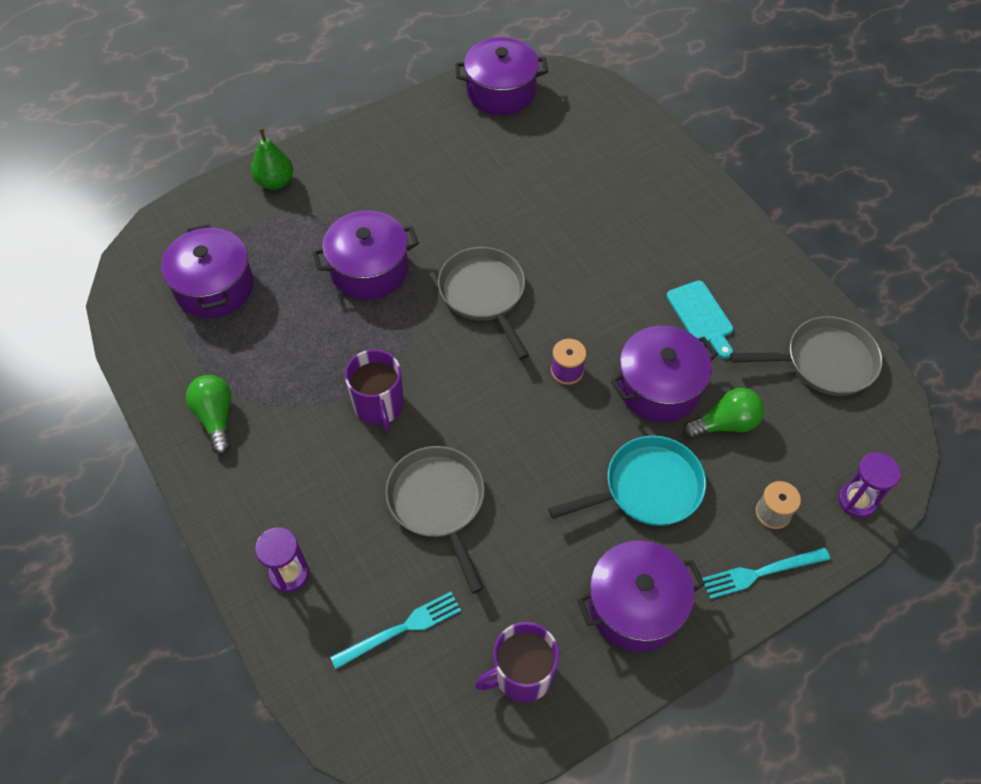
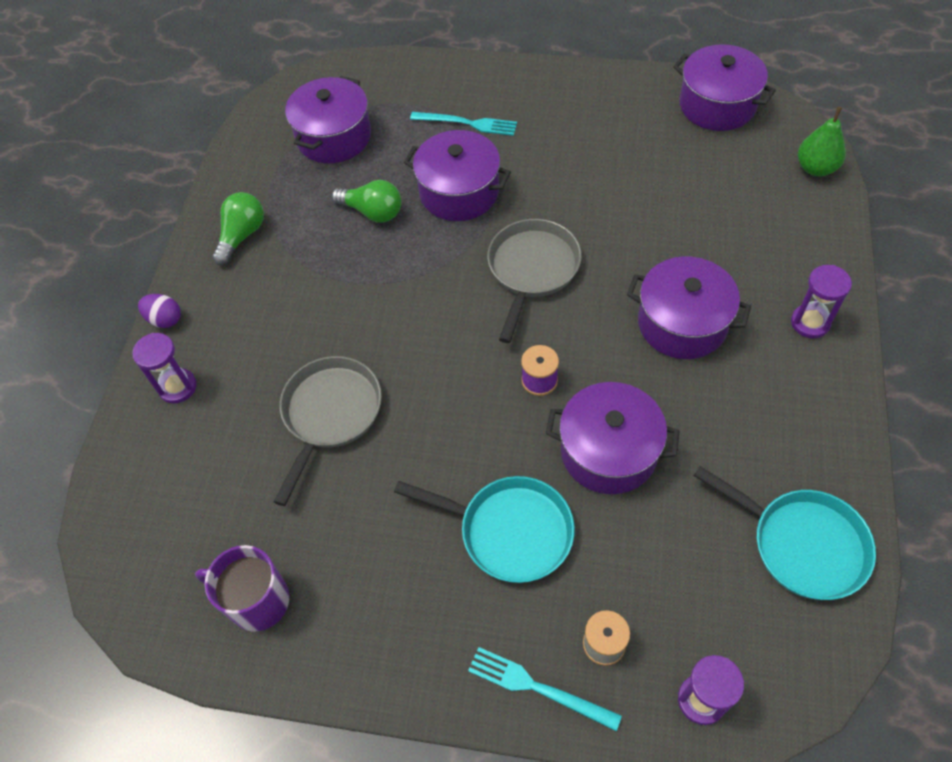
camera: 45 degrees right, 0 degrees up
(218, 530) = (165, 319): none -> purple egg
(275, 182) = (454, 81): green pear -> green pear (816, 168)
(379, 405) = (362, 305): purple mug -> none
(401, 629) = (209, 490): turquoise fork -> turquoise fork (467, 123)
(635, 606) = (399, 623): purple pot -> purple pot (682, 323)
(701, 316) = (714, 416): turquoise cutting board -> none
(702, 214) = (810, 323): none -> purple hourglass
(725, 424) = (639, 529): green light bulb -> green light bulb (372, 212)
(823, 362) = (801, 544): grey pan -> turquoise pan

